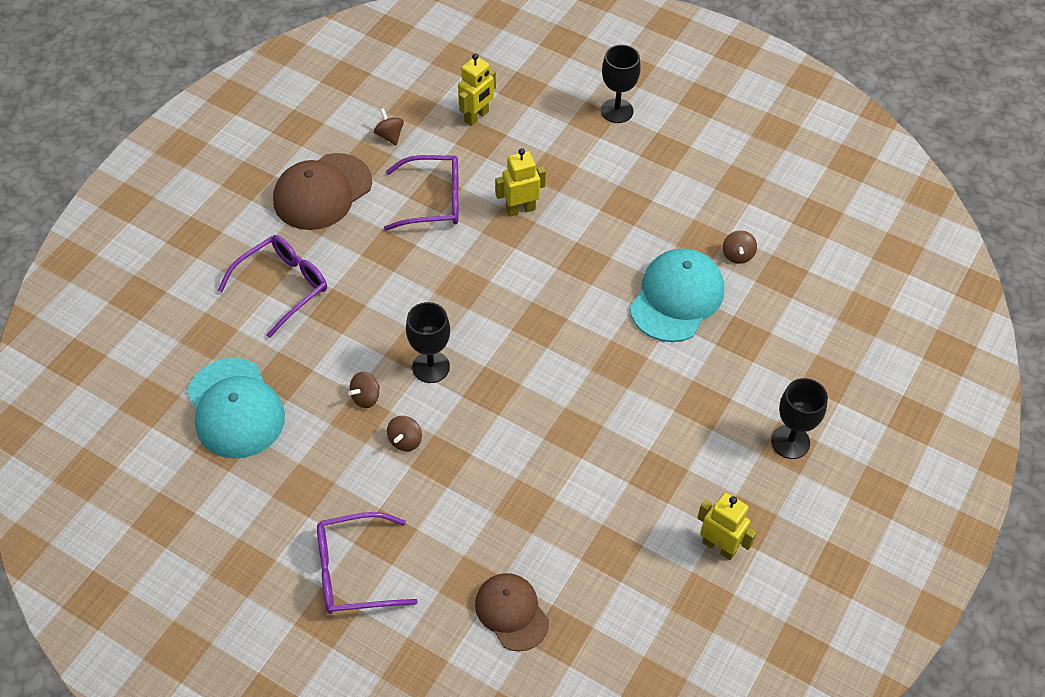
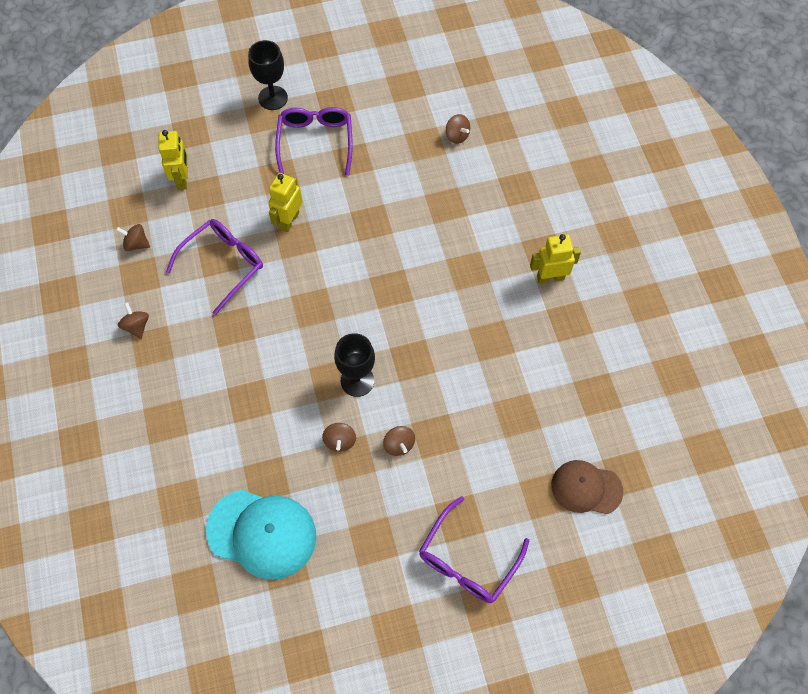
camera: 45 degrees left, 10 degrees up
(283, 286) = (191, 418): purple glasses -> purple glasses (315, 142)
(322, 192) = (136, 326): brown cap -> brown spinning top
(677, 298) = (453, 196): turquoise cap -> none
(719, 547) = (649, 332): yellow robot -> yellow robot (550, 277)
(790, 442) = (615, 230): black goblet -> none

